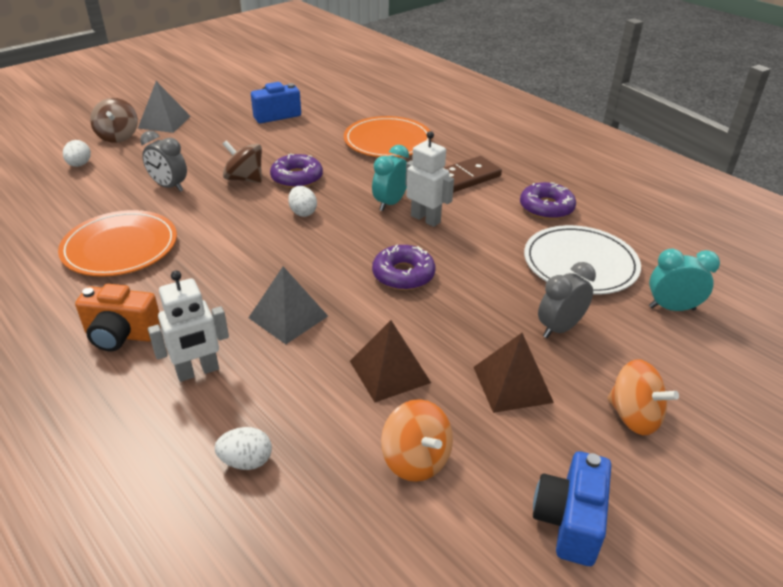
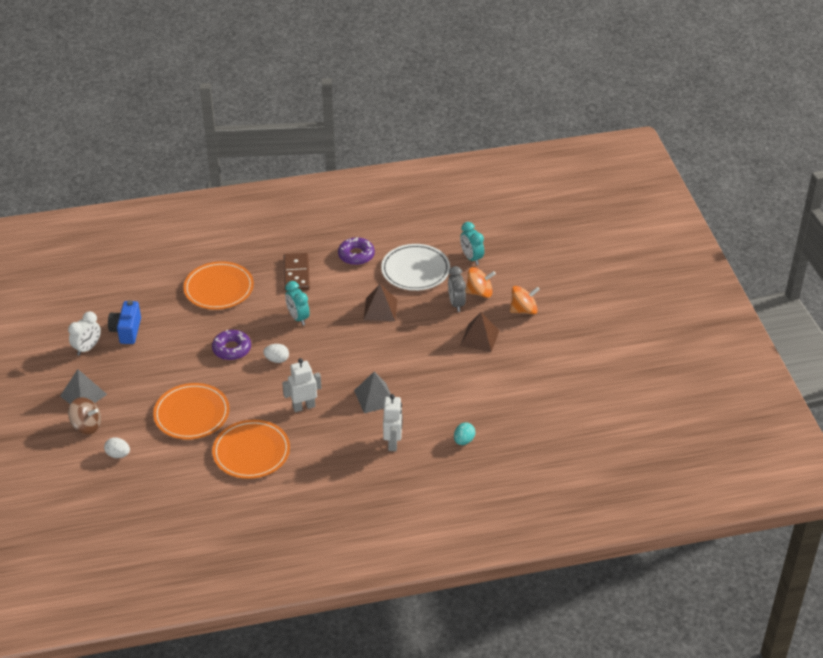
camera: 60 degrees left, 5 degrees up
(121, 335) = (342, 466): orange camera -> none
(169, 186) = (191, 414): grey clock -> orange plate
(235, 105) = (87, 348): none -> white clock
(244, 179) = (212, 374): brown spinning top -> none
(246, 461) = (464, 440): white egg -> turquoise egg
(389, 371) = (442, 375): brown pyramid -> brown pyramid (380, 309)
(403, 275) = (373, 341): purple donut -> none
(416, 459) = (499, 387): orange spinning top -> orange spinning top (479, 292)
(425, 219) = (327, 310): white robot -> white robot (303, 406)
(569, 521) = (557, 356): blue camera -> none
(672, 308) = (471, 258): turquoise clock -> turquoise clock turned 60 degrees counterclockwise

